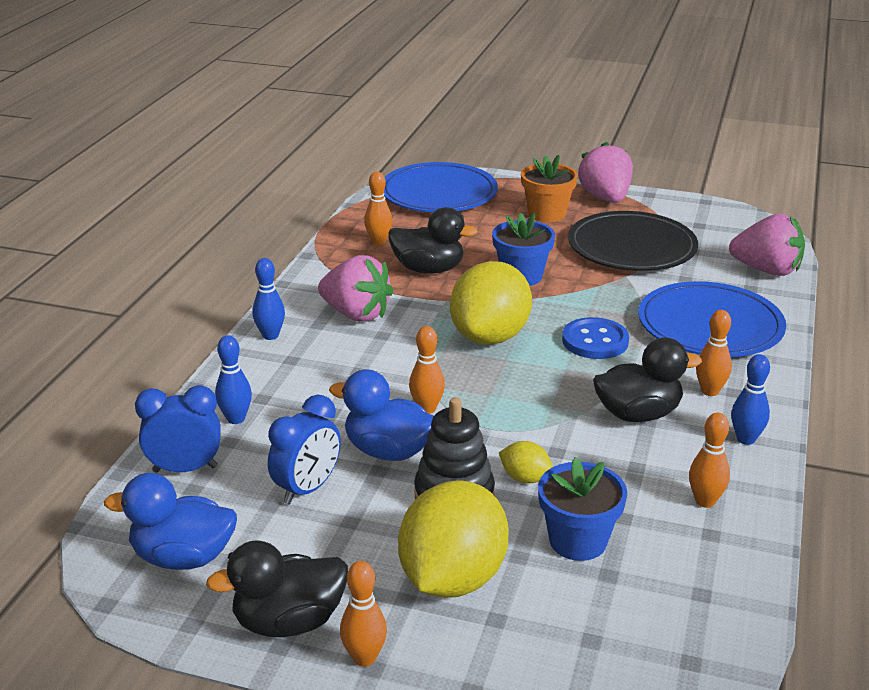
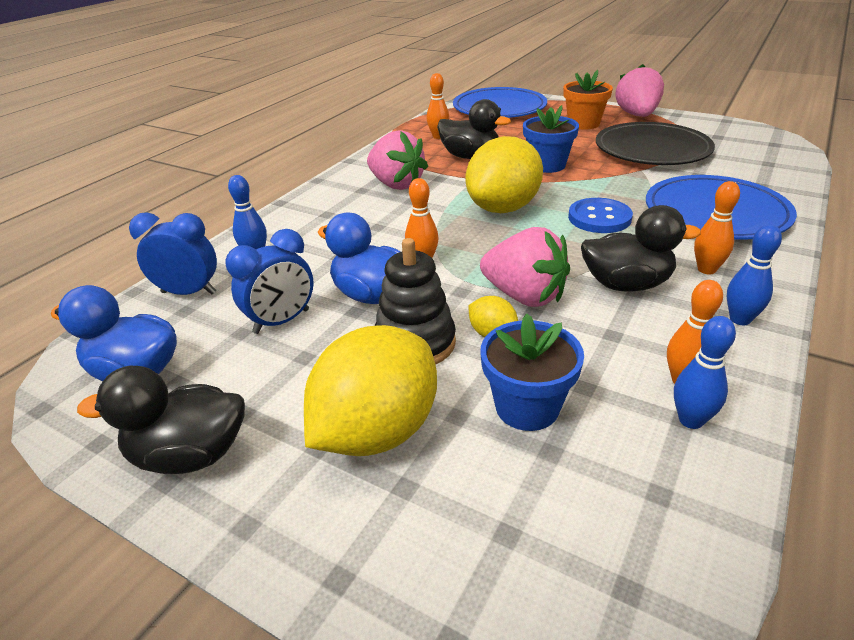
camera: 15 degrees right, 5 degrees up
(270, 335) = (319, 195): blue bowling pin -> blue bowling pin (691, 420)
(364, 658) = (242, 512): orange bowling pin -> none
(766, 270) = (779, 172): pink strawberry -> pink strawberry (524, 296)

